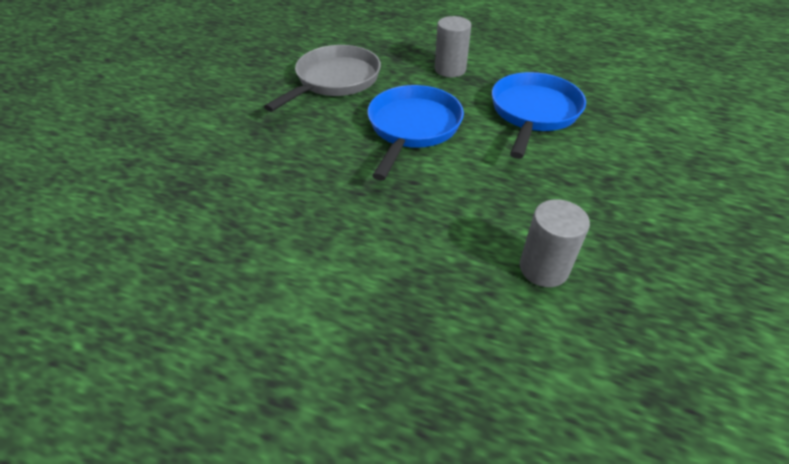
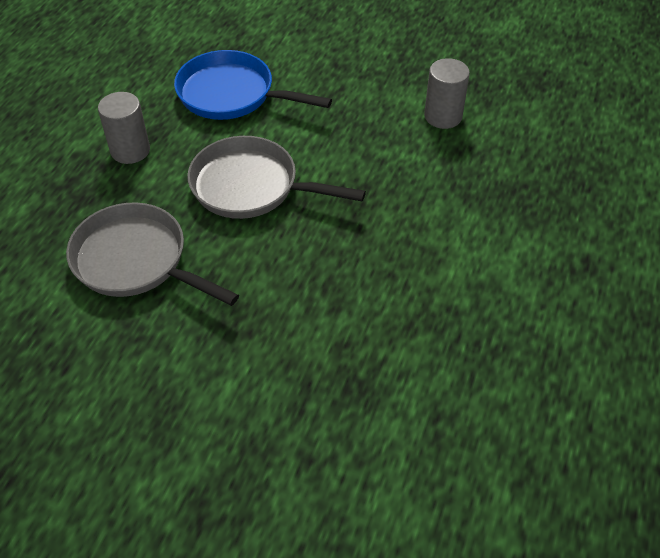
camera: 90 degrees left, 5 degrees up
(412, 128) = (251, 186): blue pan -> grey pan

